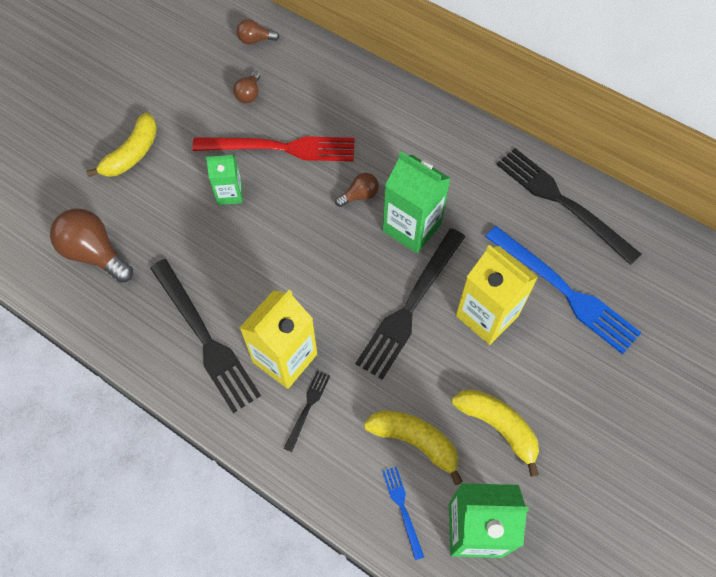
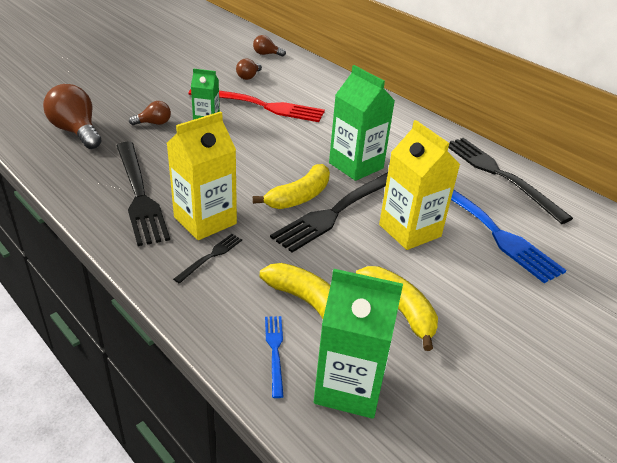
camera: 10 degrees right, 25 degrees down
(132, 154) = (140, 88): yellow banana -> yellow banana (299, 197)
(360, 196) = (316, 140): brown light bulb -> brown light bulb (154, 123)

